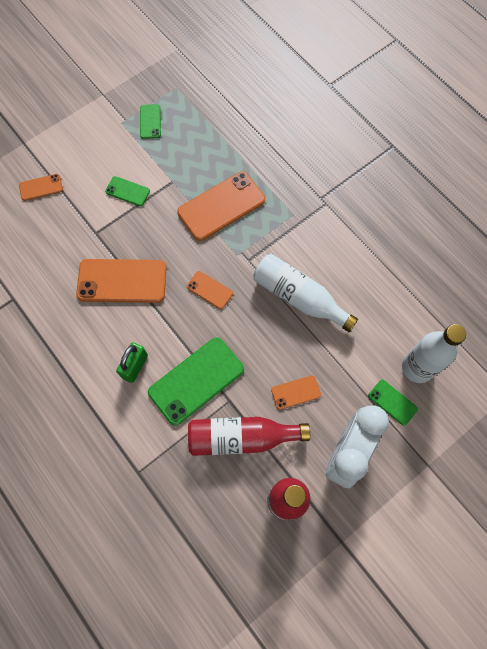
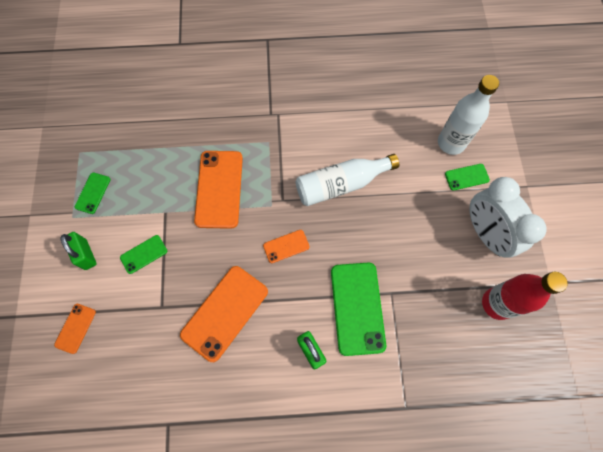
camera: 55 degrees left, 0 degrees up
(99, 153) = (86, 254): none -> green padlock
(150, 121) = (93, 193): green phone -> green phone turned 75 degrees clockwise
(241, 437) = (427, 303): red bottle -> none
(295, 392) = (416, 238): orange phone -> none

